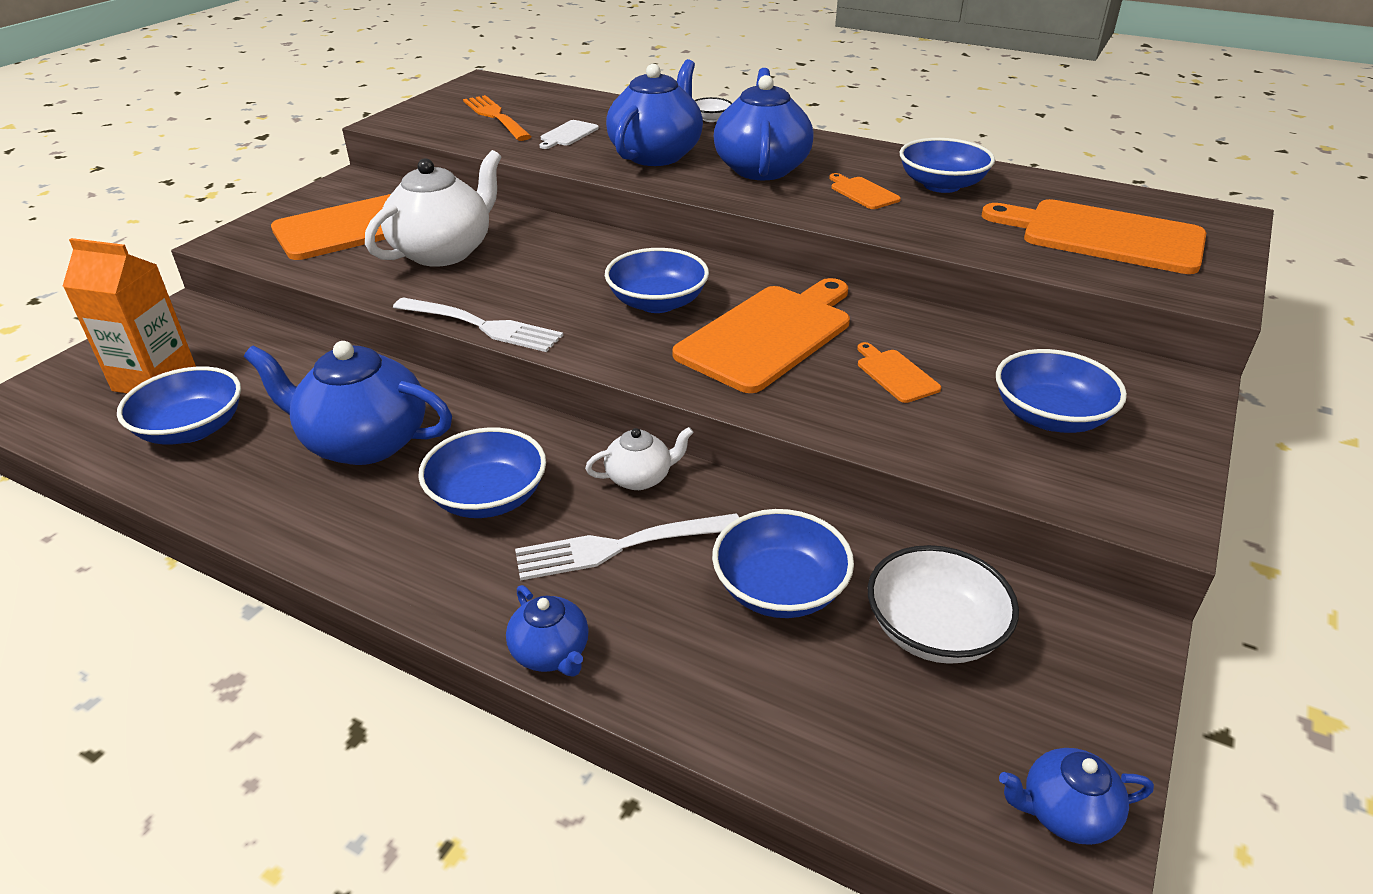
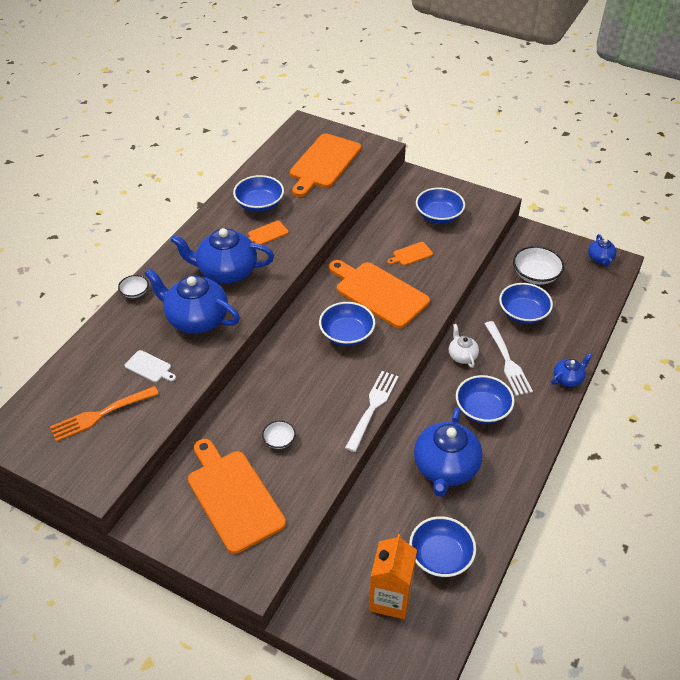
camera: 90 degrees left, 10 degrees up
(444, 251) = (279, 440): white teapot -> white bowl

